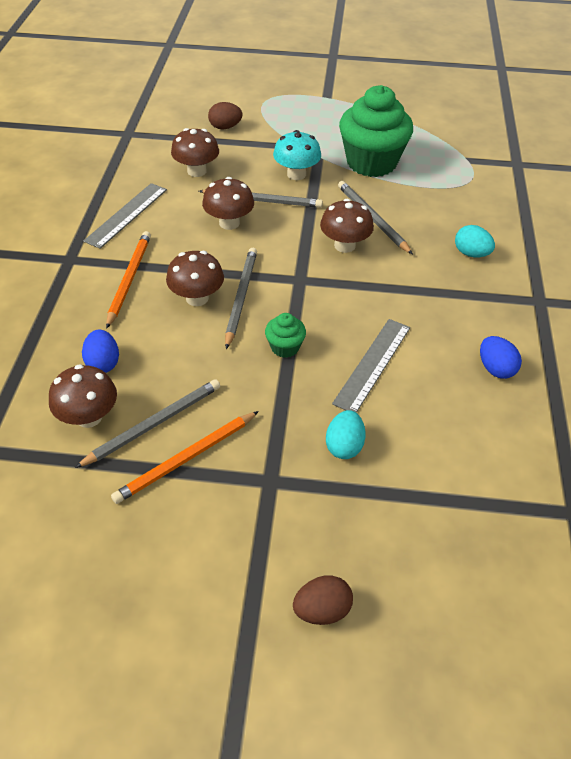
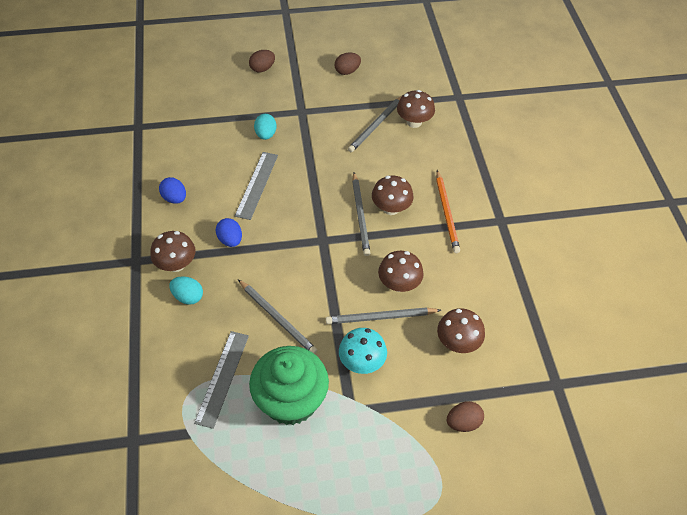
camera: 165 degrees right, 5 degrees up
(103, 363) = (425, 152): blue egg -> blue egg (230, 240)
(126, 215) = (487, 273): grey ruler -> grey ruler (222, 378)
(149, 559) = (347, 71): none -> brown egg
(186, 459) = (350, 112): orange pencil -> none
(285, 347) = (317, 185): green cupcake -> none
(344, 245) = (295, 281): brown mushroom -> brown mushroom (176, 264)

